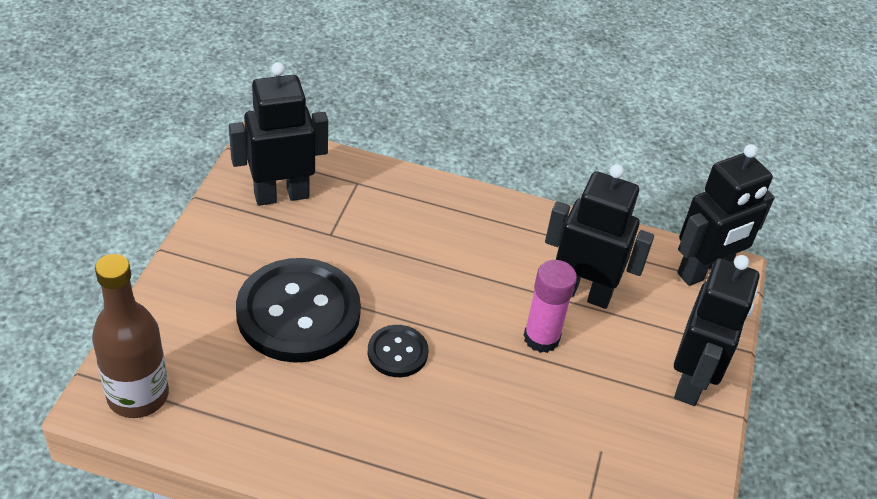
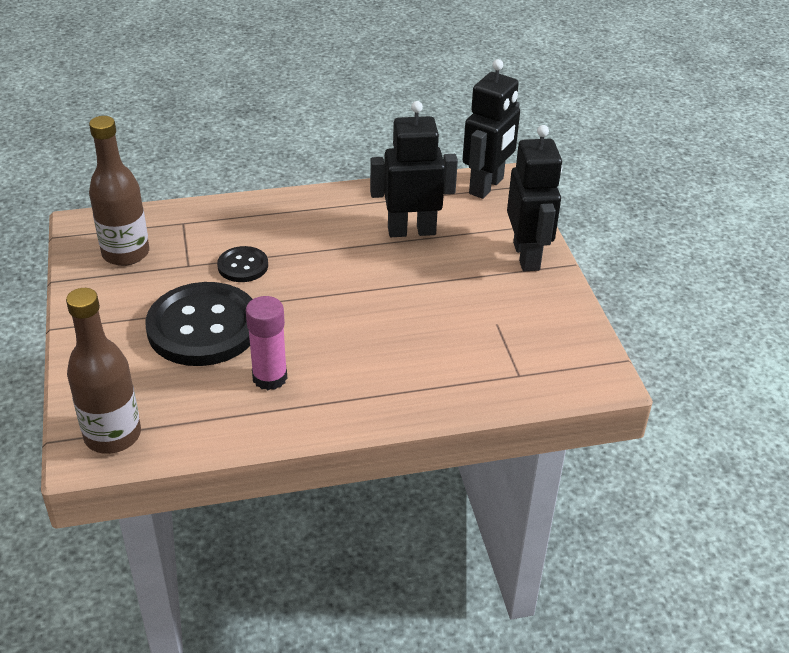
camera: 25 degrees left, 5 degrees down
(281, 195) = (126, 253): black robot -> brown bottle
(397, 352) = (302, 322): black button -> black button (243, 266)
(541, 338) = (403, 271): pink glue stick -> pink glue stick (270, 377)

